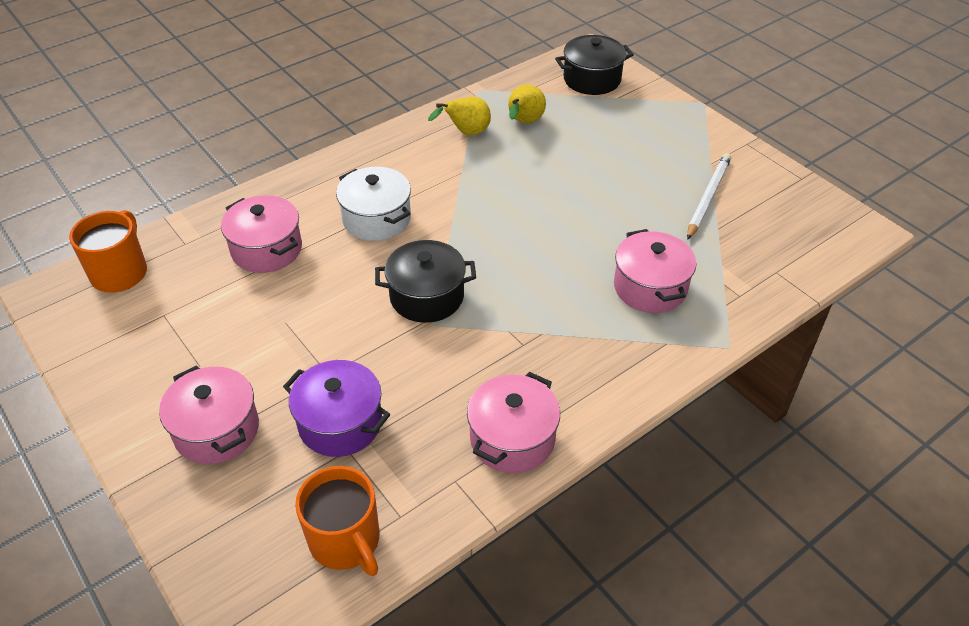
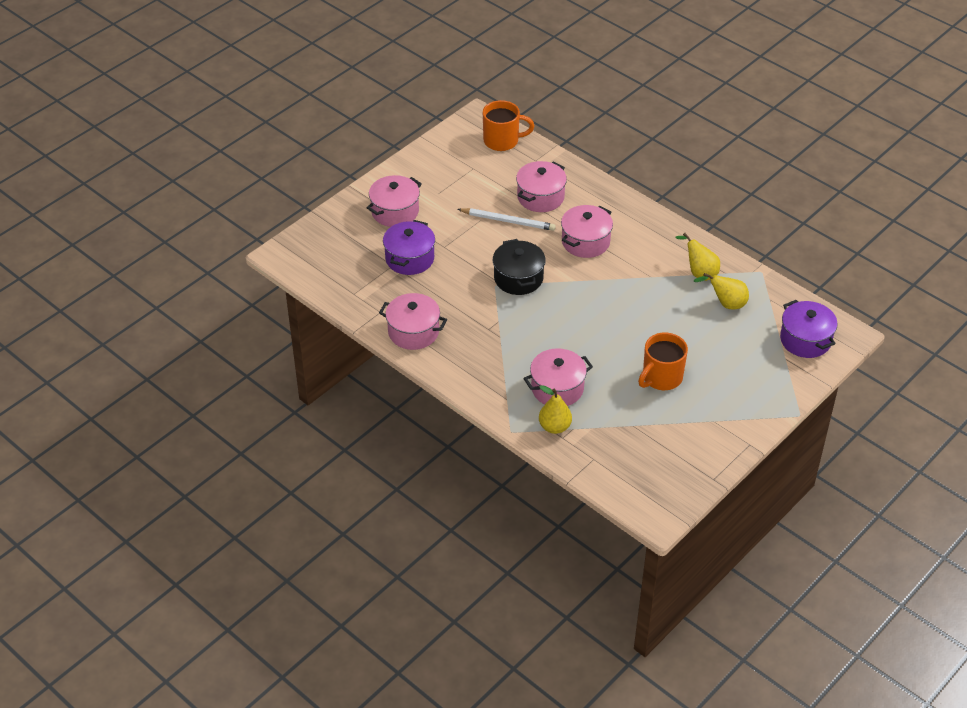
camera: 80 degrees right, 0 degrees up
(346, 541) = (335, 275): orange mug -> orange mug (661, 378)
(376, 219) = (585, 242): white pot -> pink pot
(592, 79) = (805, 340): black pot -> purple pot
(708, 197) = (668, 419): white pencil -> white pencil (508, 221)
(721, 300) = (554, 427): none -> yellow pear

